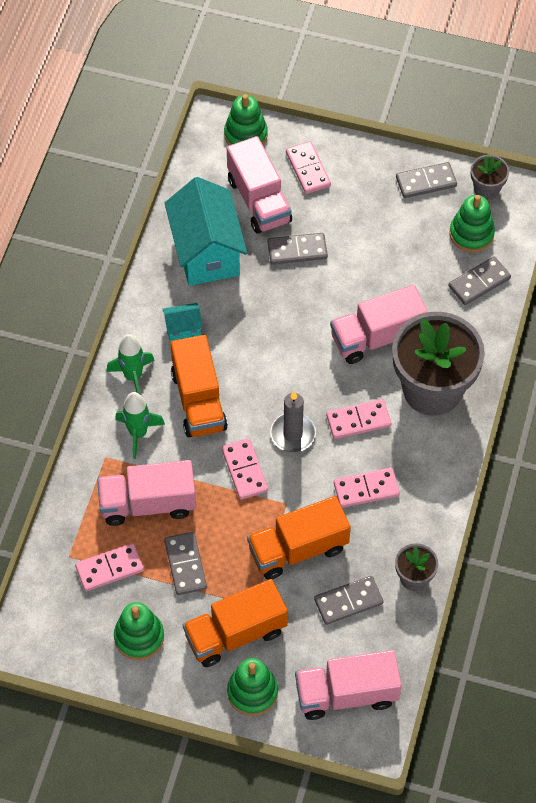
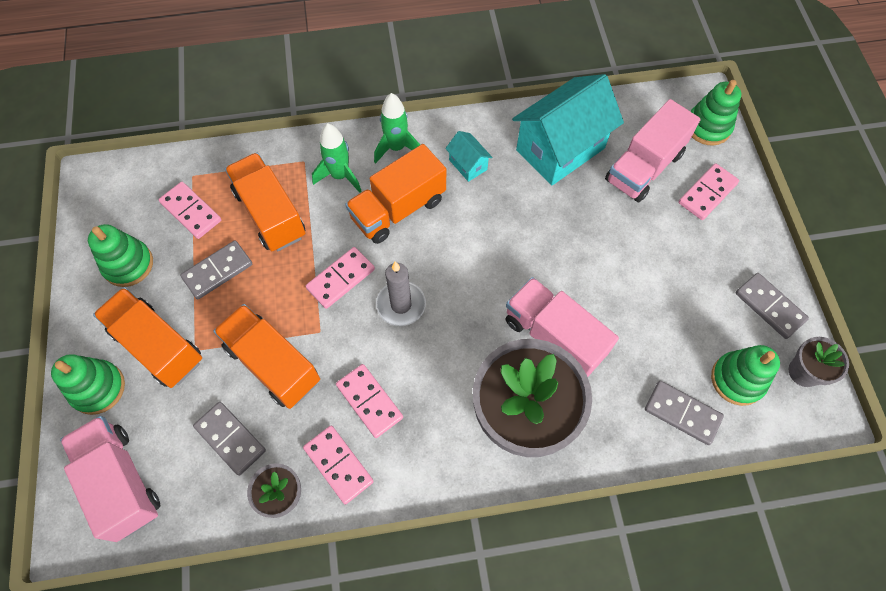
camera: 65 degrees right, 5 degrees up
(148, 503) = (270, 214): pink truck -> orange truck
(297, 250) = (610, 222): grey domino -> none
(358, 420) = (446, 360): pink domino -> pink domino (338, 464)

